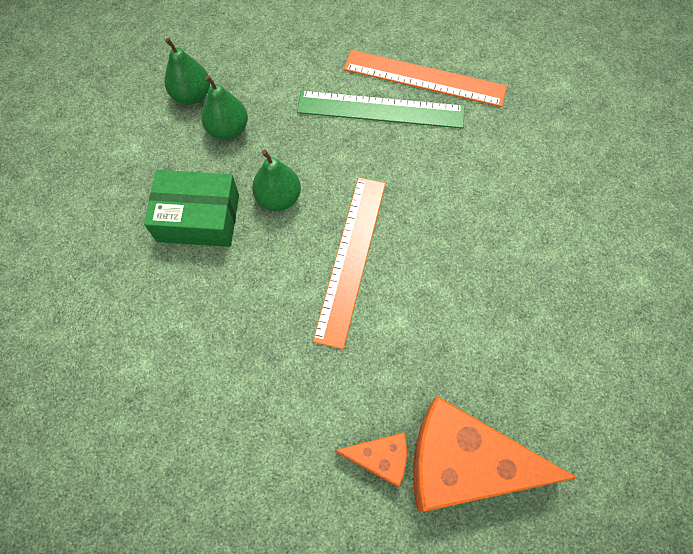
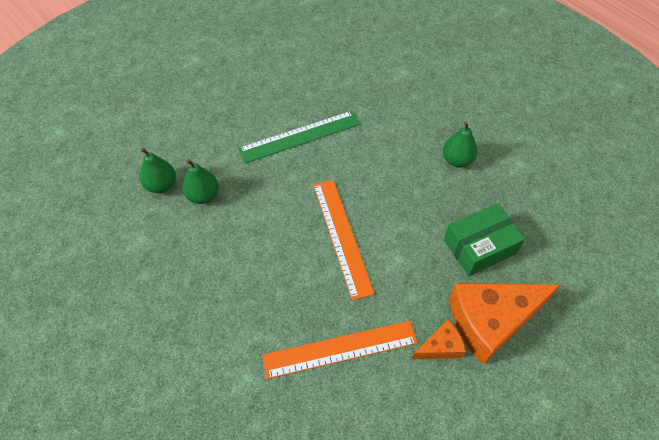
camera: 30 degrees left, 10 degrees down
(198, 218) = (221, 262): green box -> green box (479, 246)
(278, 198) = (268, 223): green pear -> green pear (457, 160)
(424, 78) = (315, 105): orange ruler -> orange ruler (340, 349)

